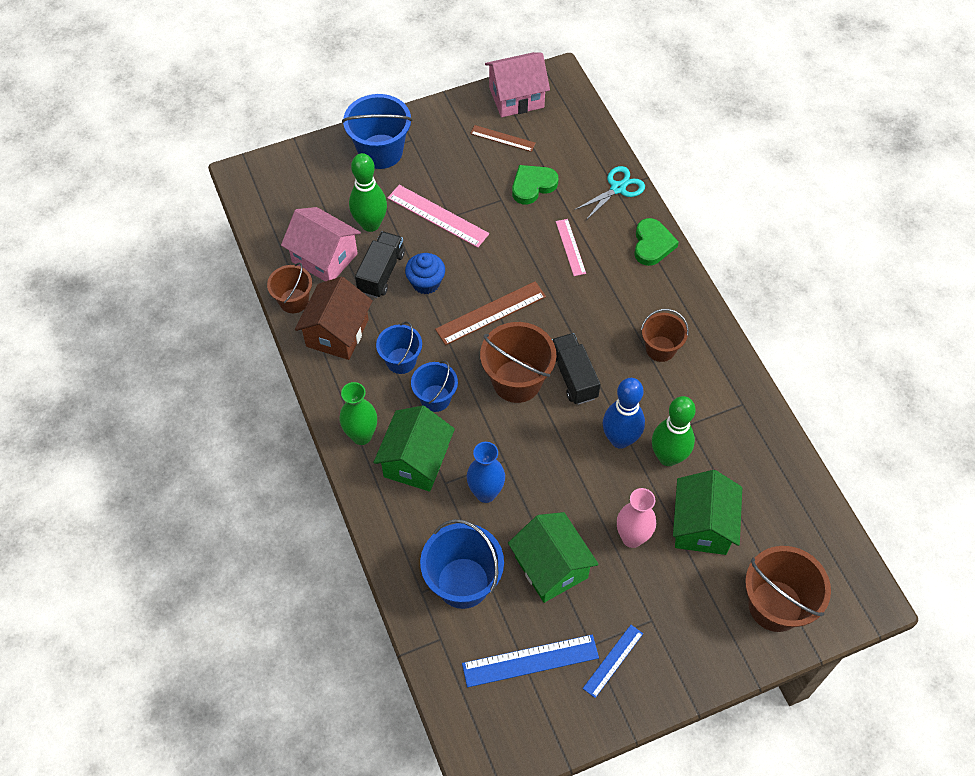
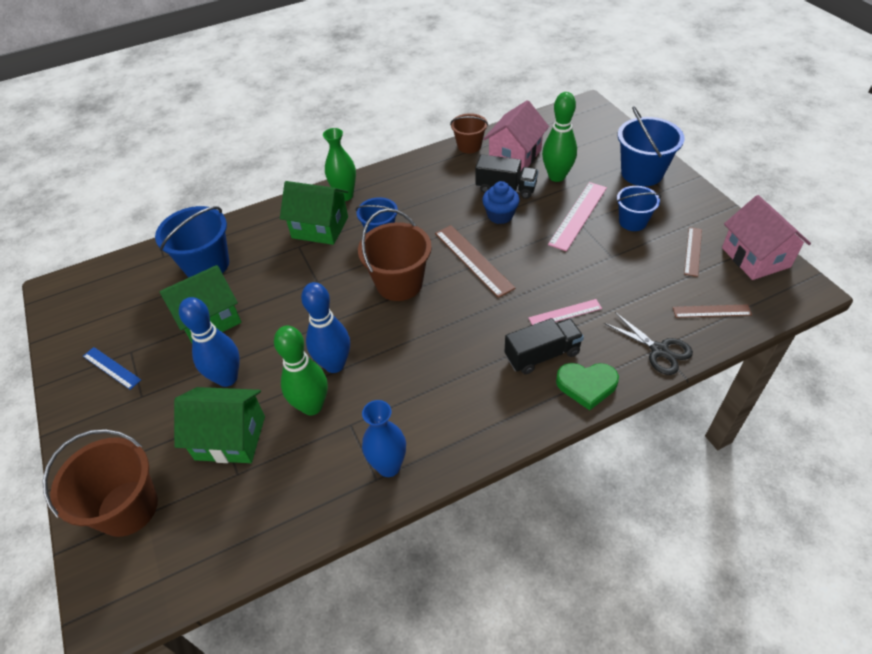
camera: 90 degrees right, 10 degrees down
(337, 333) = (441, 171): brown house -> none
(401, 361) = (417, 209): blue bucket -> blue bucket (632, 222)
(485, 493) = (286, 272): blue vase -> blue vase (389, 466)
(530, 660) = (129, 311): blue ruler -> none
(532, 186) = (637, 278): green heart -> none
(573, 376) = (406, 324): black truck -> black truck (542, 355)
(577, 143) = (711, 311): none -> brown ruler
(618, 188) = (659, 350): turquoise scissors -> black scissors
(632, 537) = (227, 378): pink vase -> blue bowling pin
(660, 349) = (445, 396): brown bucket -> none

